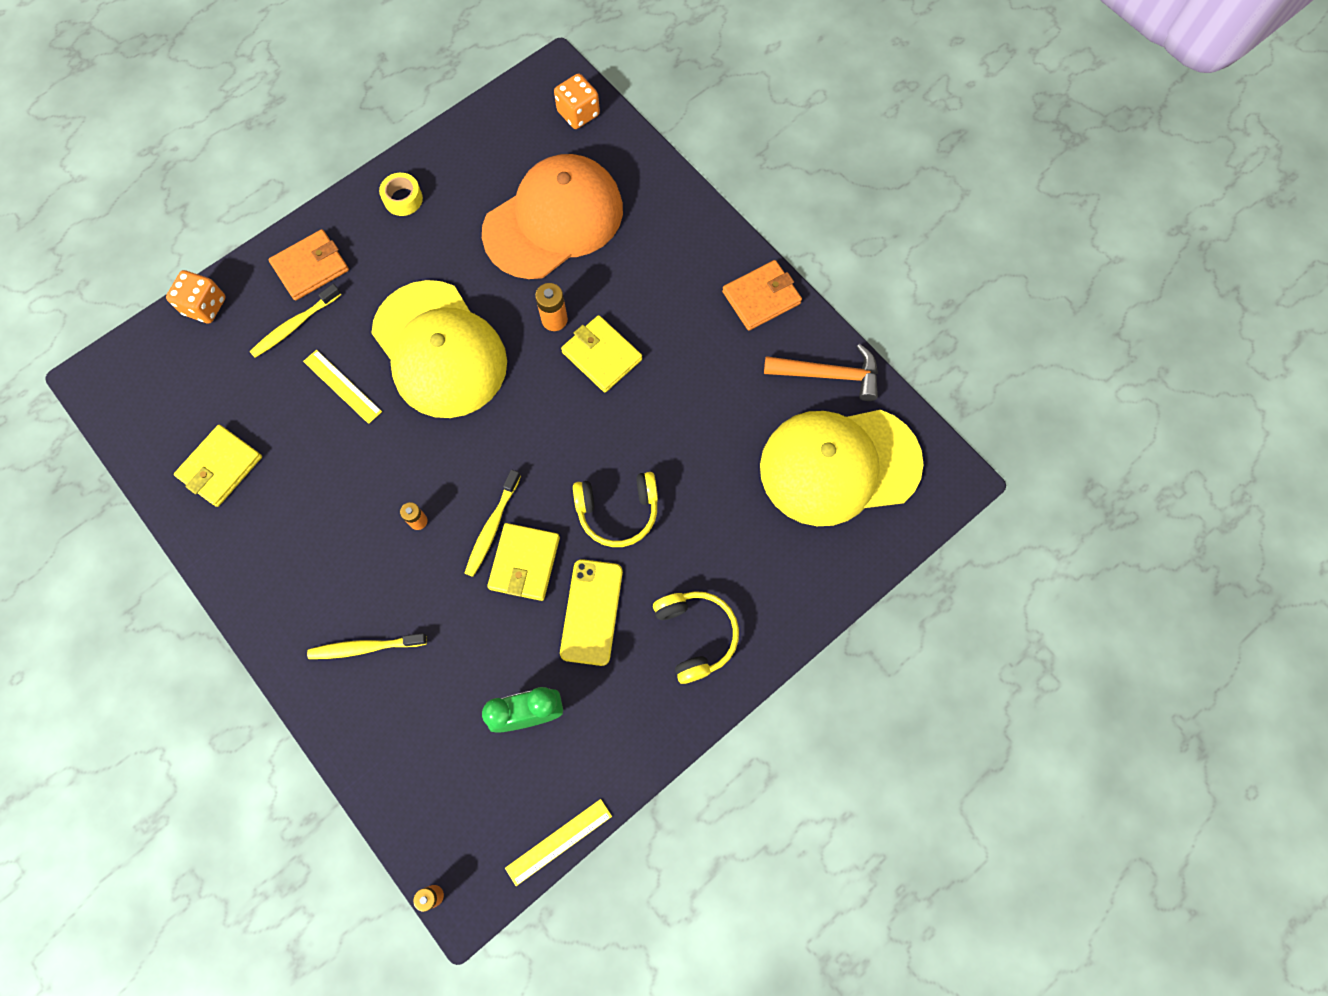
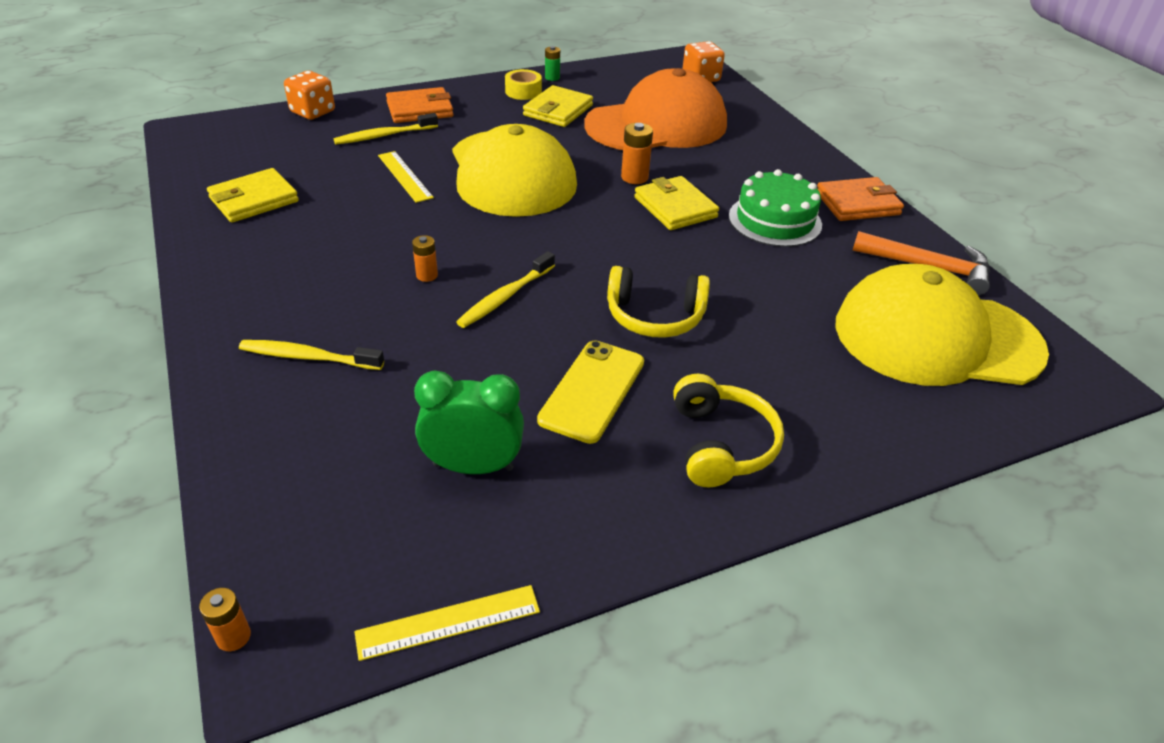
camera: 15 degrees right, 30 degrees down
(424, 161) = (552, 78): none -> green battery
(524, 563) = (529, 332): yellow wallet -> yellow wallet (558, 110)
(692, 347) = (775, 220): none -> green cake

